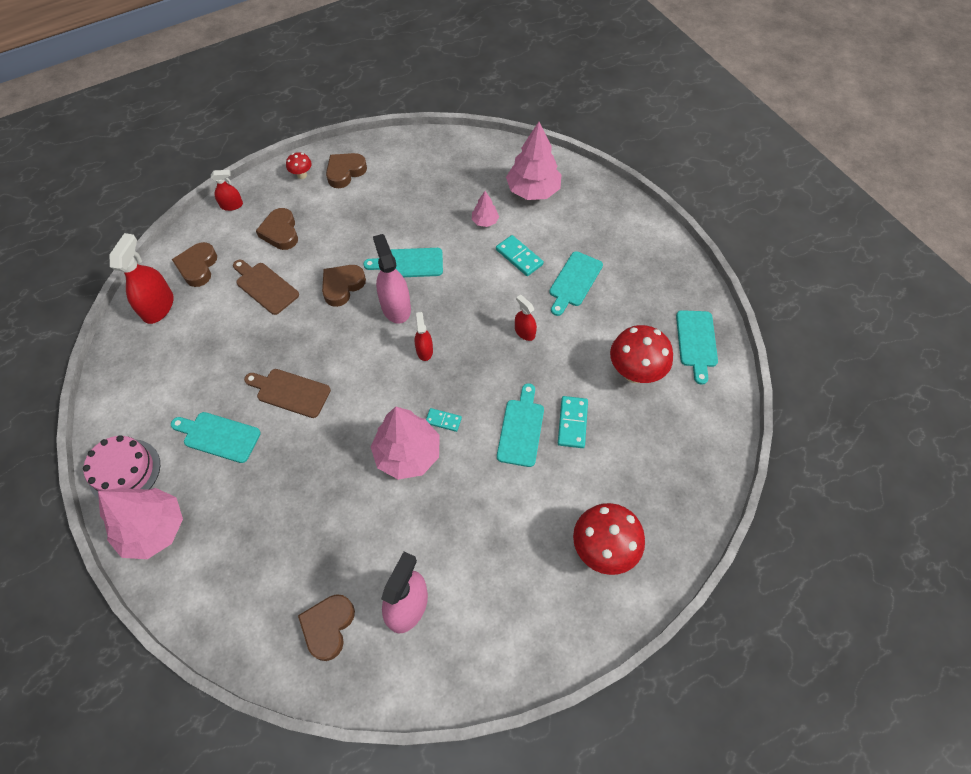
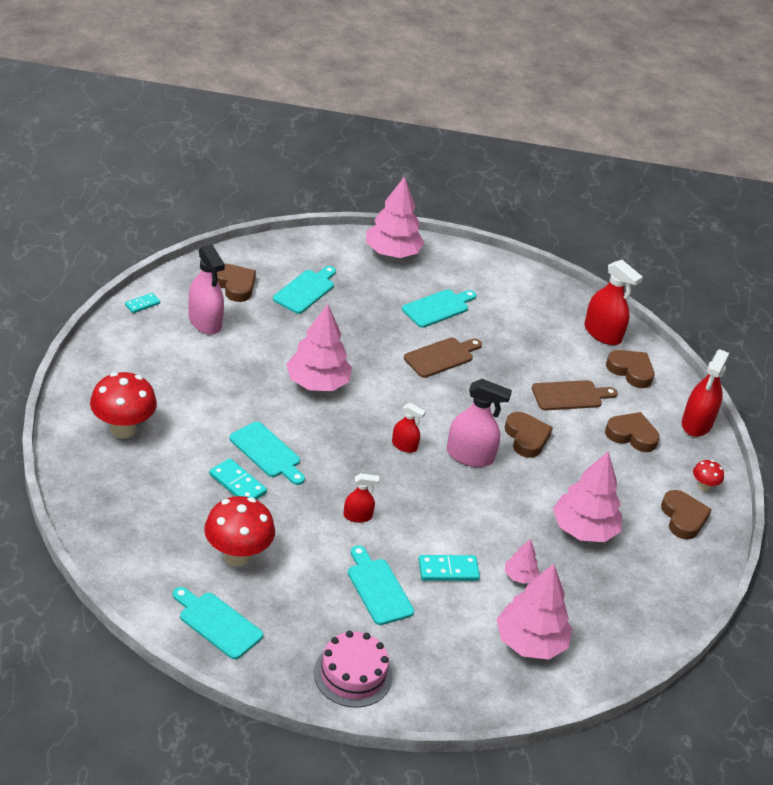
camera: 120 degrees right, 20 degrees down
(125, 471) = (453, 259): pink cake -> pink cake (353, 674)
(231, 205) = (696, 423): red spray bottle -> red spray bottle, size x1.78
(408, 212) = (583, 529): none -> pink tree
(408, 263) = (514, 492): turquoise cutting board -> turquoise cutting board (305, 290)
(443, 420) = (324, 417): turquoise domino -> turquoise domino (142, 304)

